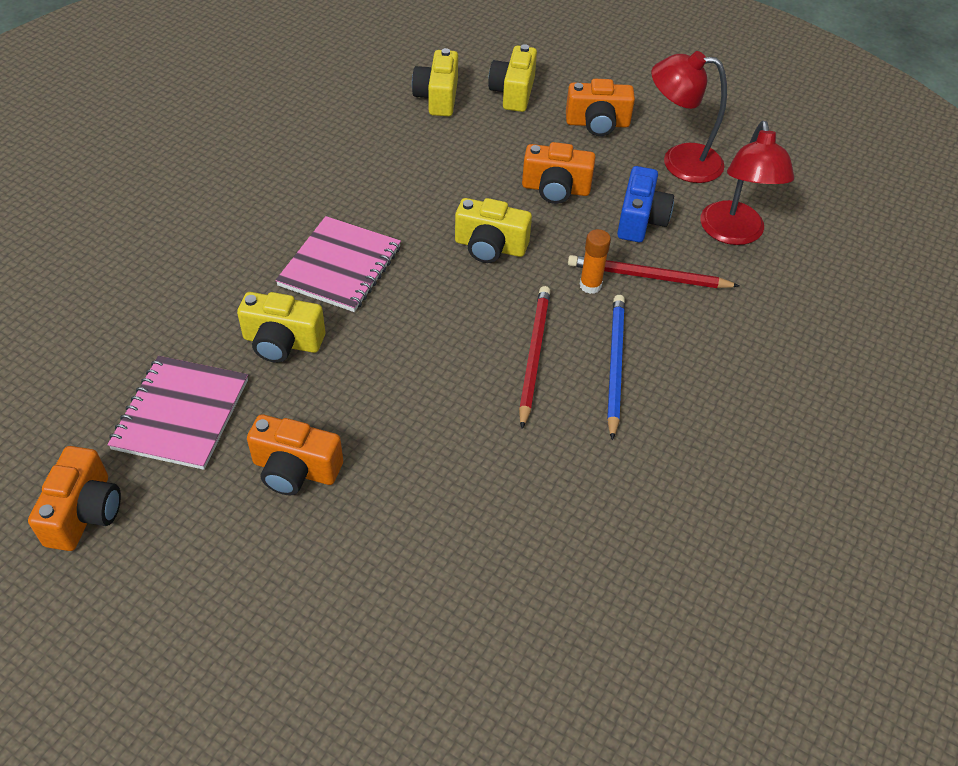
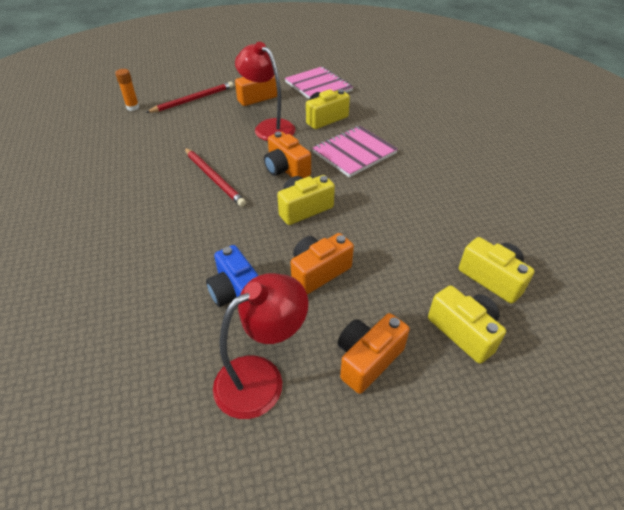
camera: 135 degrees right, 5 degrees down
(85, 512) = (301, 60): orange camera -> orange camera (286, 169)
(340, 266) = (354, 153): pink notebook -> pink notebook turned 75 degrees clockwise
(590, 285) = (223, 228): orange glue stick -> orange glue stick (133, 107)
(614, 365) = (167, 199): blue pencil -> none
(648, 276) = (193, 258): red pencil -> red pencil (193, 100)
(733, 233) = (158, 337): red lamp -> red lamp (268, 127)

